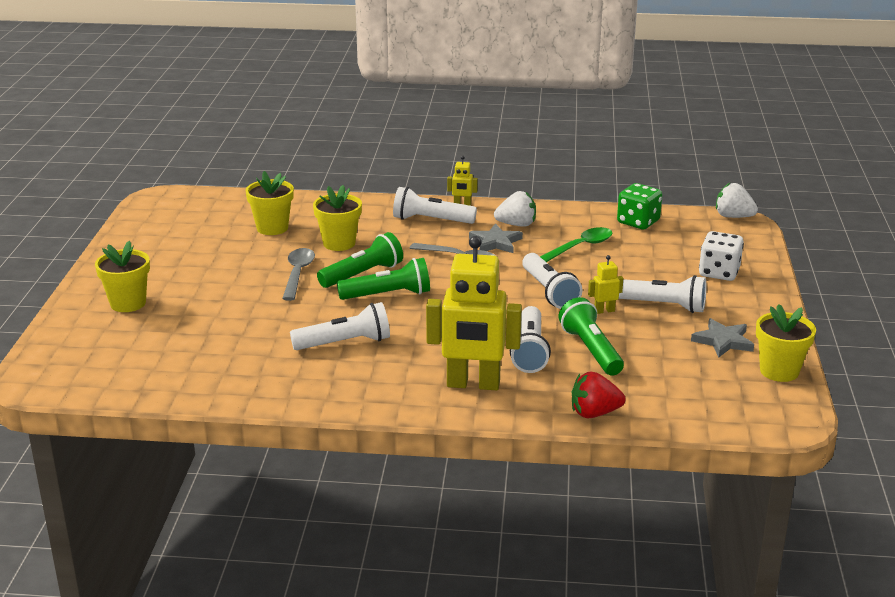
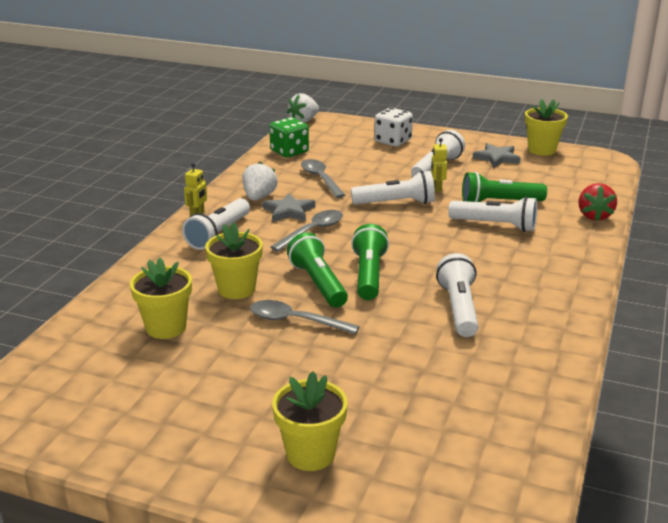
camera: 75 degrees left, 0 degrees up
(473, 384) = (546, 256): yellow robot -> none
(580, 247) = (321, 179): green spoon -> grey spoon

